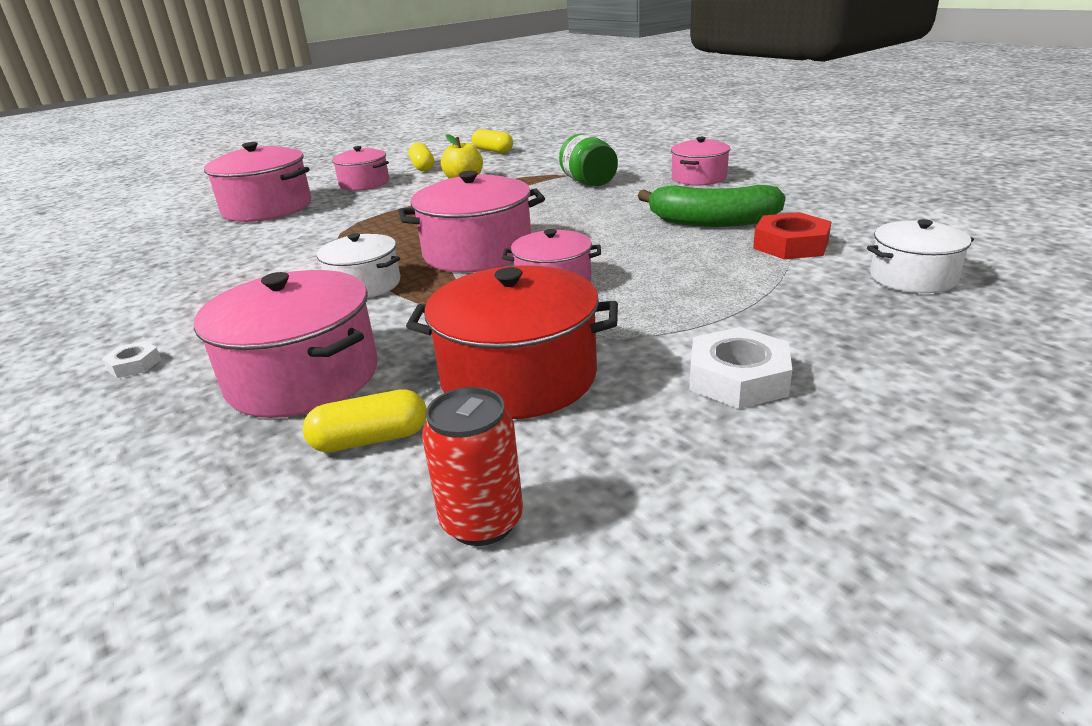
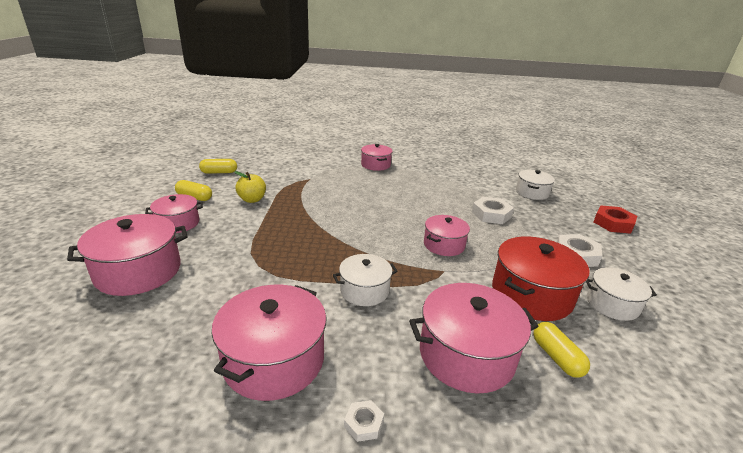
camera: 55 degrees left, 0 degrees up
(370, 439) = (556, 357): yellow capsule -> yellow capsule turned 45 degrees counterclockwise
(477, 252) = (374, 243): pink pot -> pink pot (274, 360)
(482, 521) = (644, 353): red can -> none
(589, 182) = (331, 181): green jar -> none
(610, 454) = (612, 304): none -> white pot
(712, 222) = (431, 188): green banana -> none
(727, 278) = (491, 214): none -> white nut
(791, 245) = (477, 191): red nut -> red nut (613, 223)

